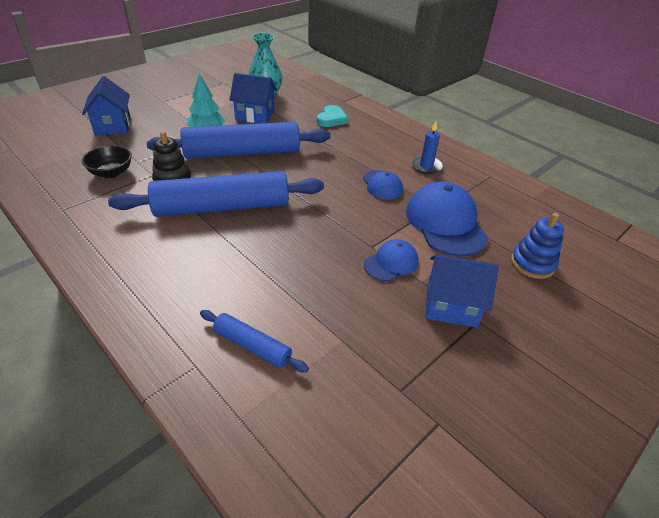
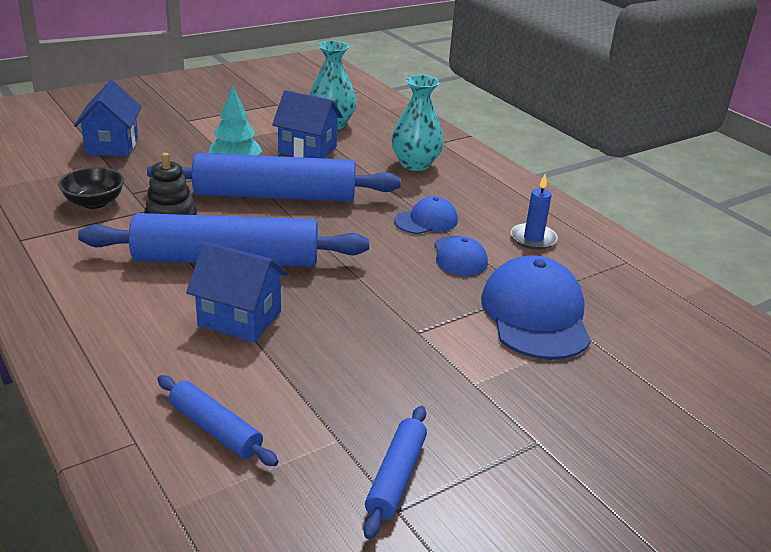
camera: 10 degrees right, 10 degrees down
(331, 119) = (415, 164): turquoise heart -> turquoise vase
(391, 263) = (438, 355): blue cap -> blue cap (426, 221)
(392, 364) = (396, 477): none -> blue rolling pin
(451, 306) = (505, 419): blue house -> blue house (240, 319)
(532, 263) = (647, 382): blue stacking toy -> none

